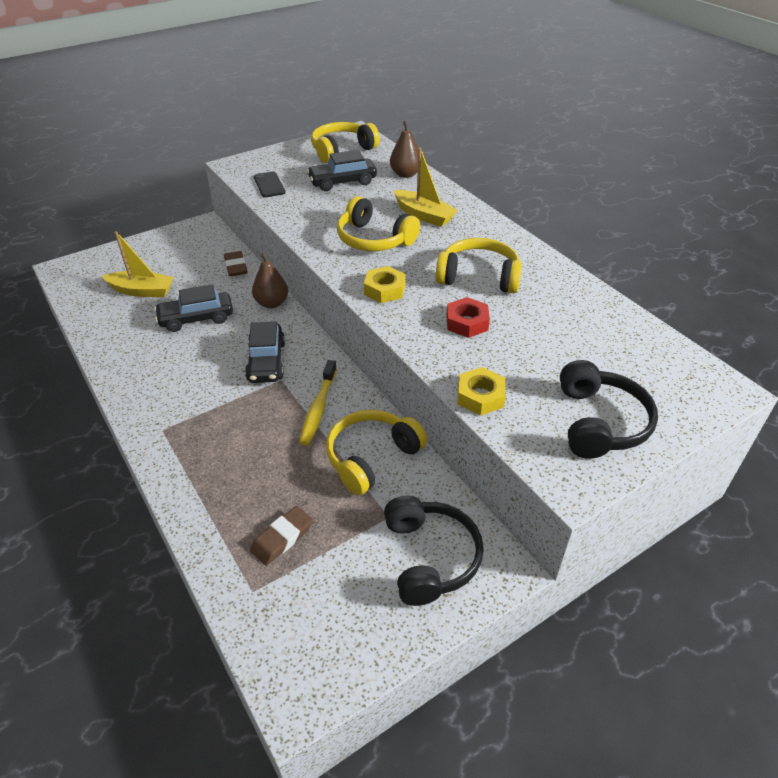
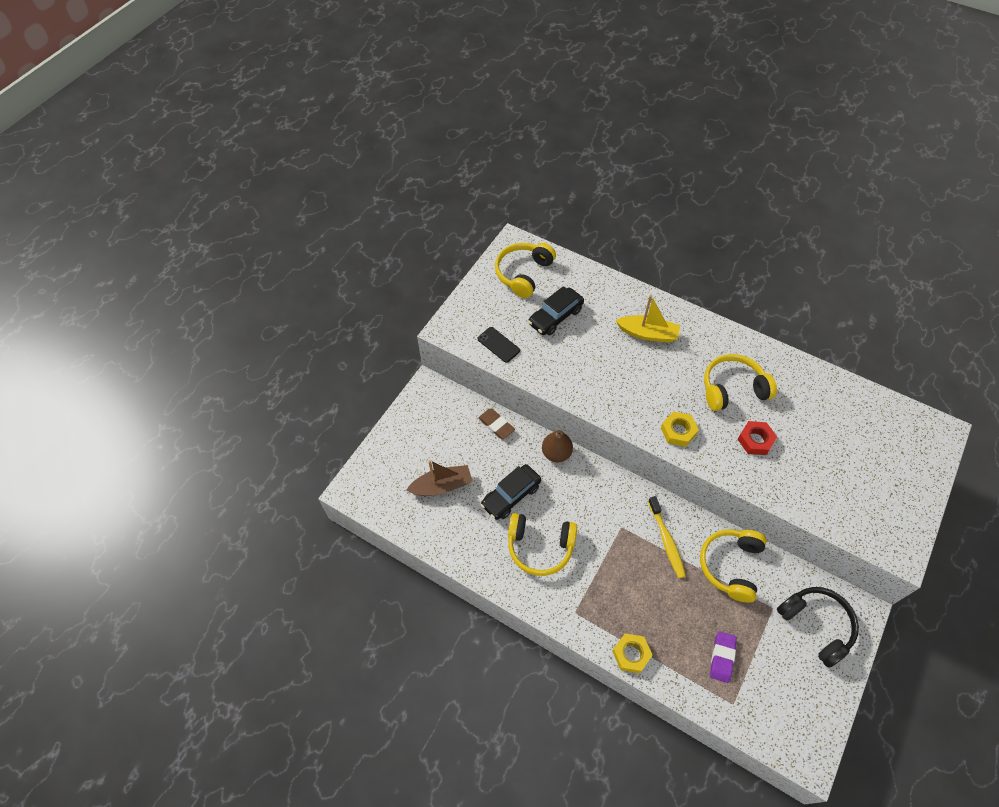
camera: 25 degrees left, 15 degrees up
(141, 291) = (441, 486): yellow boat -> brown boat
(266, 361) = (598, 514): black car -> none
(282, 538) = (722, 657): brown eraser -> purple eraser
(374, 239) = (631, 378): yellow headphones -> yellow headphones (540, 547)
(405, 174) = (598, 286): brown pear -> none
(480, 396) = (808, 506): yellow nut -> yellow nut (631, 654)
(600, 422) = (888, 495): black headphones -> none

